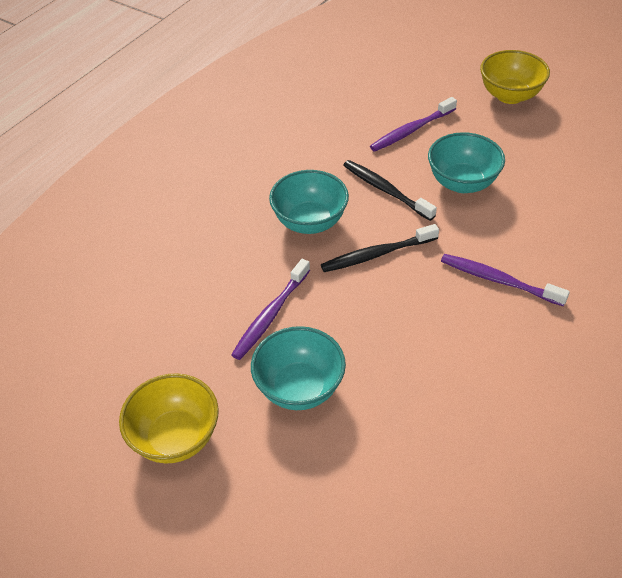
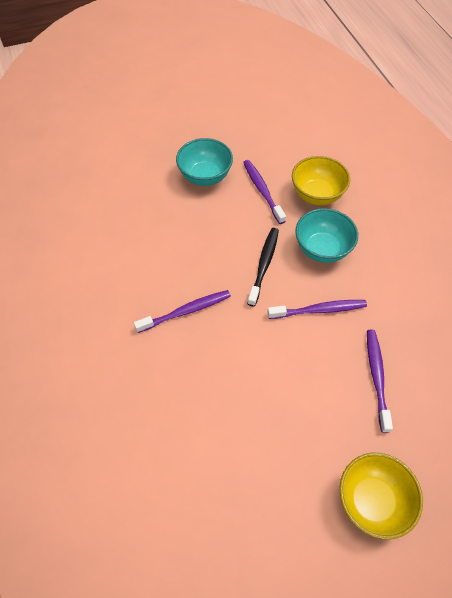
camera: 125 degrees right, 10 degrees up
(176, 437) = (222, 124): yellow bowl -> yellow bowl (316, 195)
(385, 190) = (319, 310): black toothbrush -> purple toothbrush
(462, 183) = (288, 363): turquoise bowl -> none

